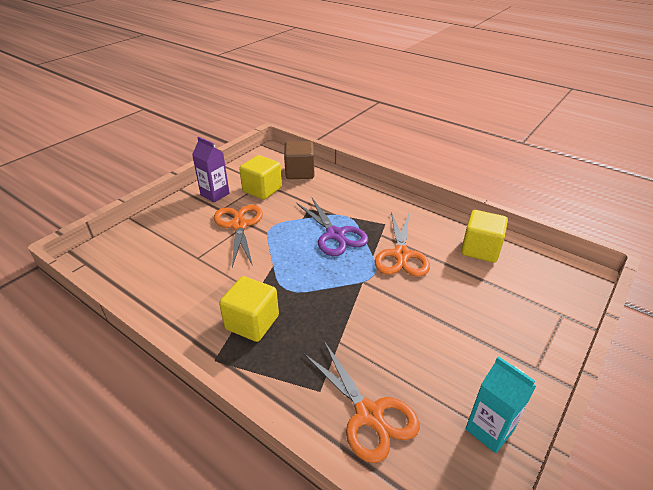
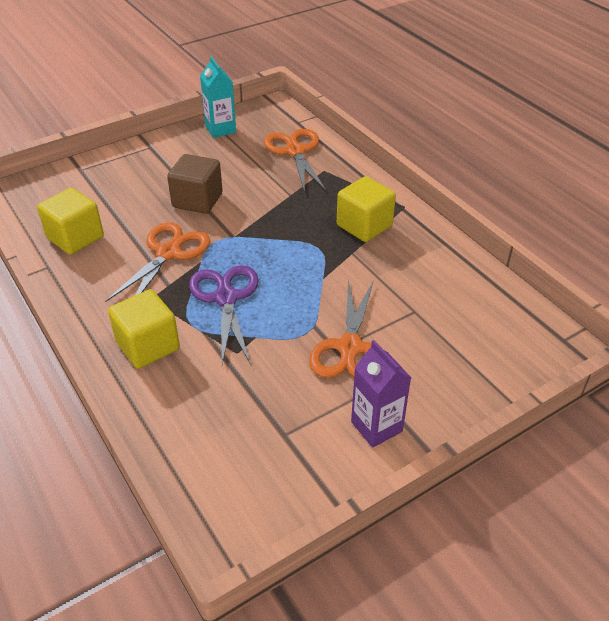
camera: 160 degrees left, 5 degrees up
(262, 190) = (292, 415): yellow cube -> yellow cube (148, 346)
(300, 172) = (206, 444): brown cube -> brown cube (197, 200)

